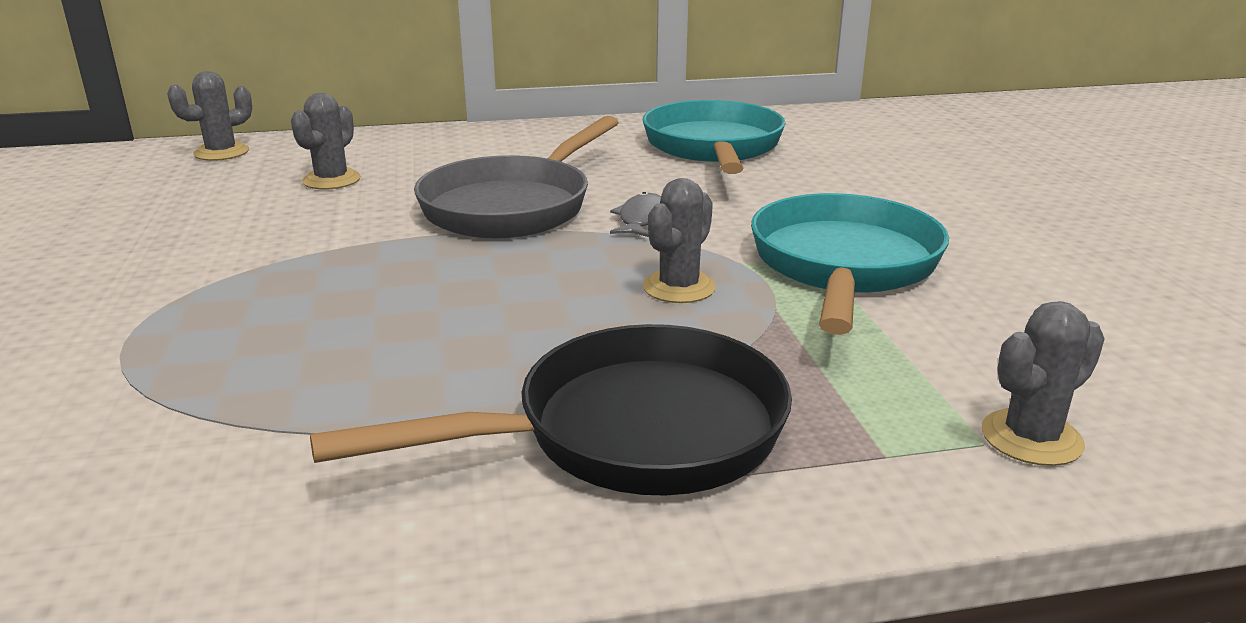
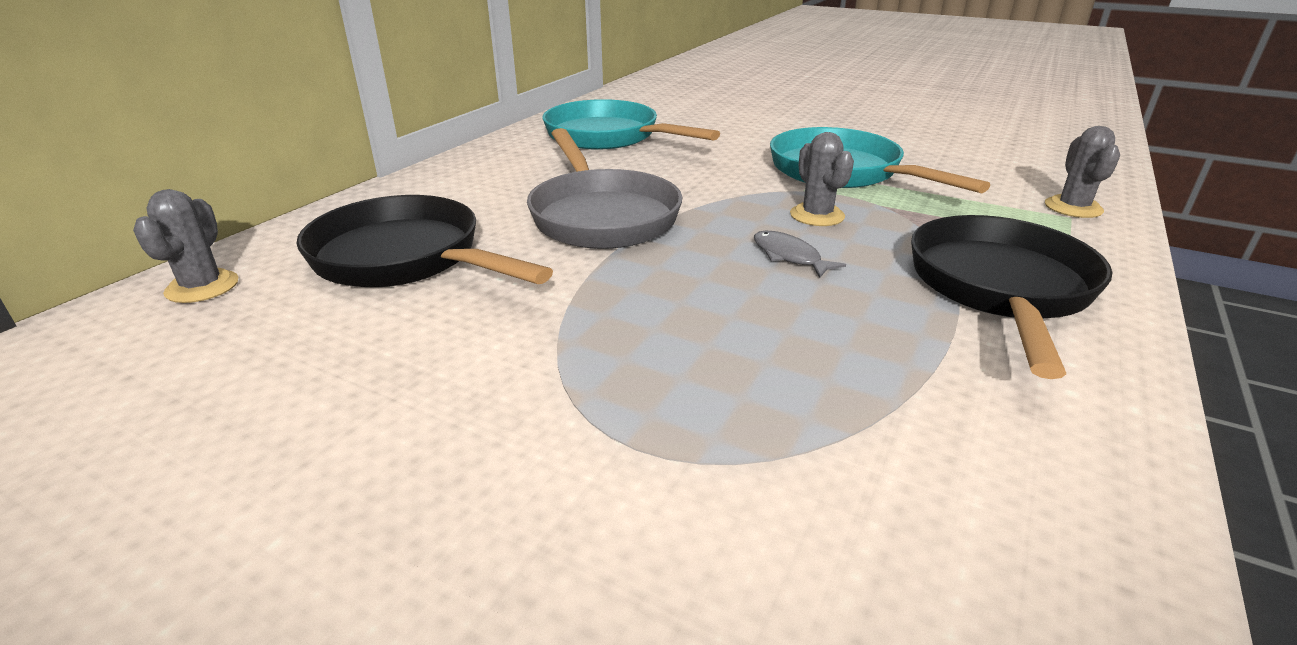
camera: 50 degrees left, 5 degrees up
(331, 180) = (405, 259): grey cactus -> black pan
(641, 219) = (693, 190): grey fish -> grey fish (789, 256)

